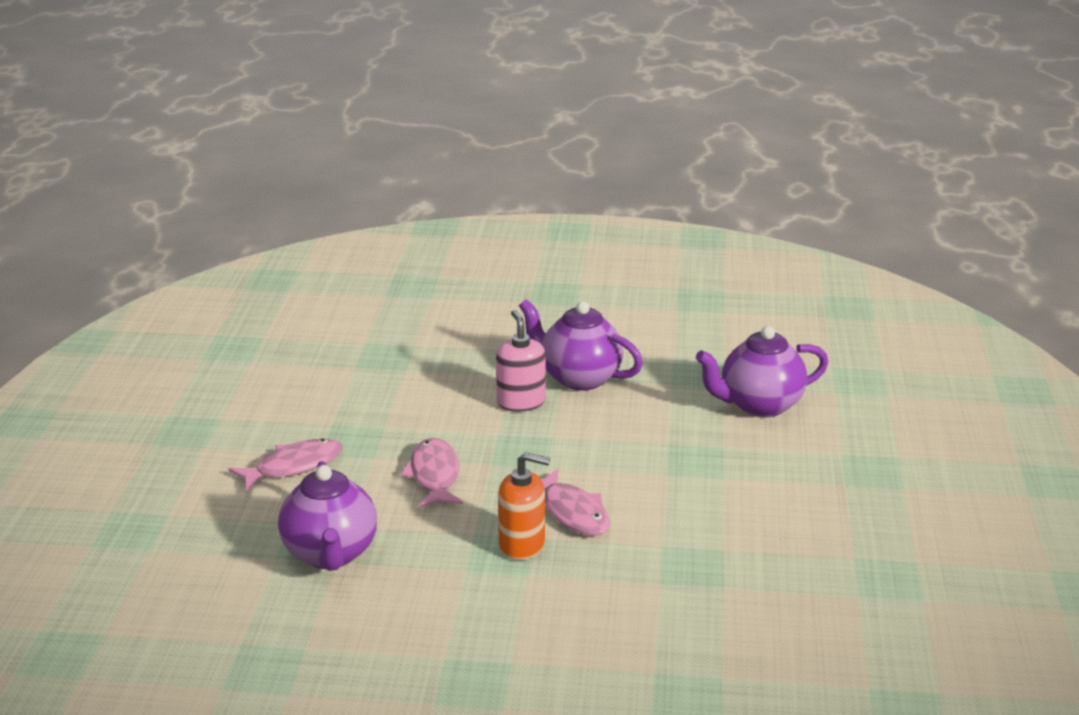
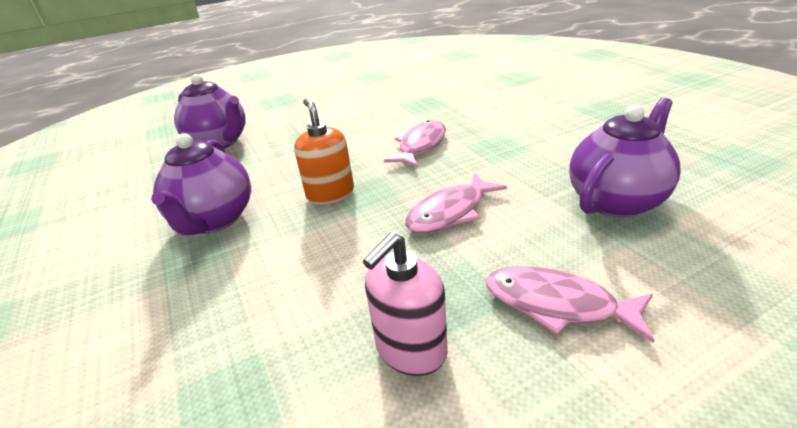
camera: 120 degrees left, 5 degrees up
(521, 402) = (283, 229): pink soap dispenser -> pink soap dispenser (410, 350)
(522, 545) = (478, 145): orange soap dispenser -> orange soap dispenser (330, 194)

